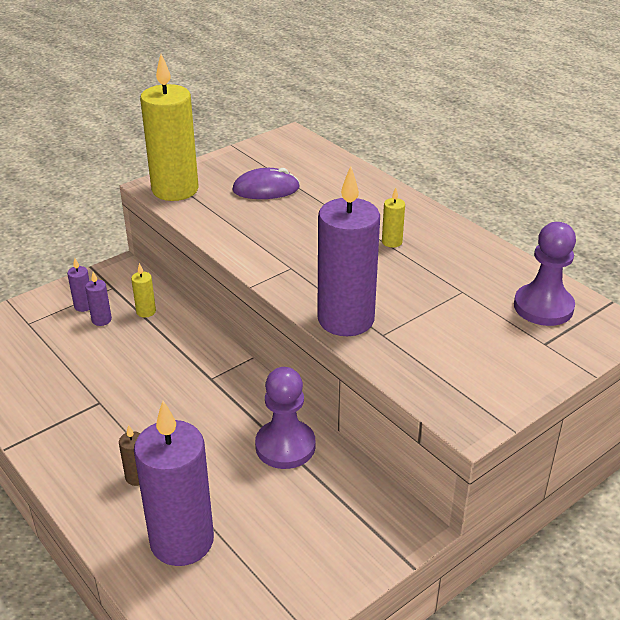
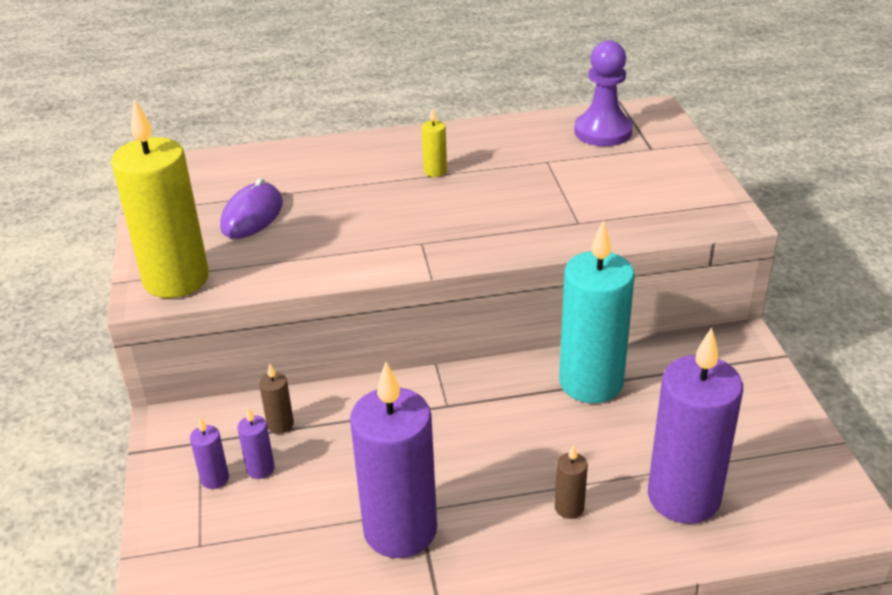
camera: 60 degrees left, 0 degrees up
(146, 311) = (280, 424): yellow candle -> brown candle
(285, 446) = (591, 382): purple pawn -> turquoise candle
(346, 319) = (539, 235): purple candle -> purple candle (400, 530)

